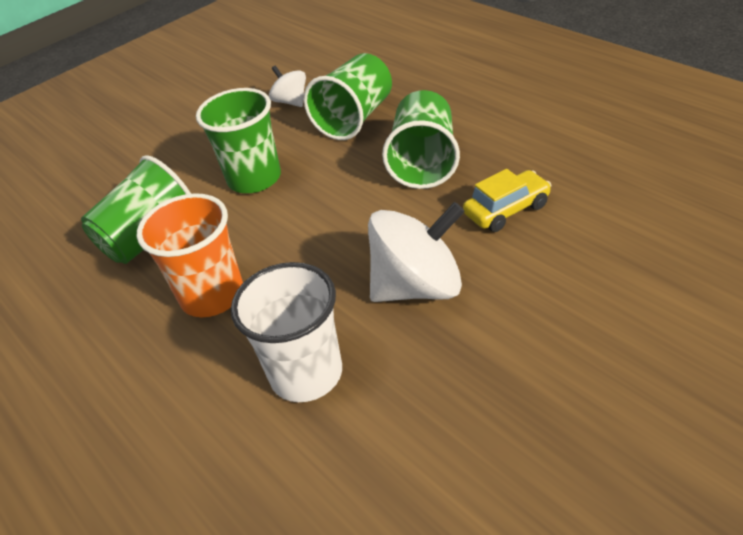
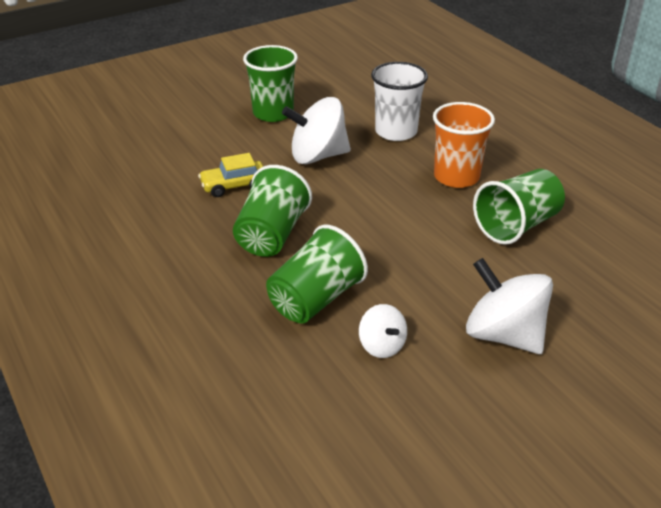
camera: 175 degrees left, 5 degrees down
(191, 131) = (503, 335): none -> white spinning top
(254, 178) = (427, 256): green cup -> green cup (273, 113)

